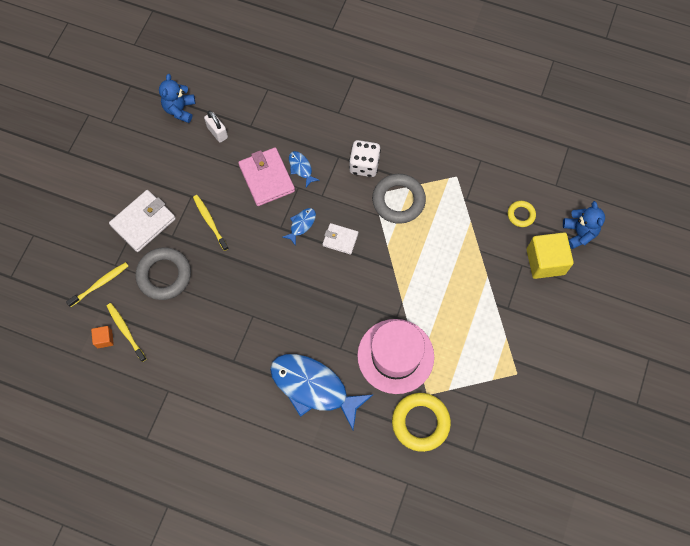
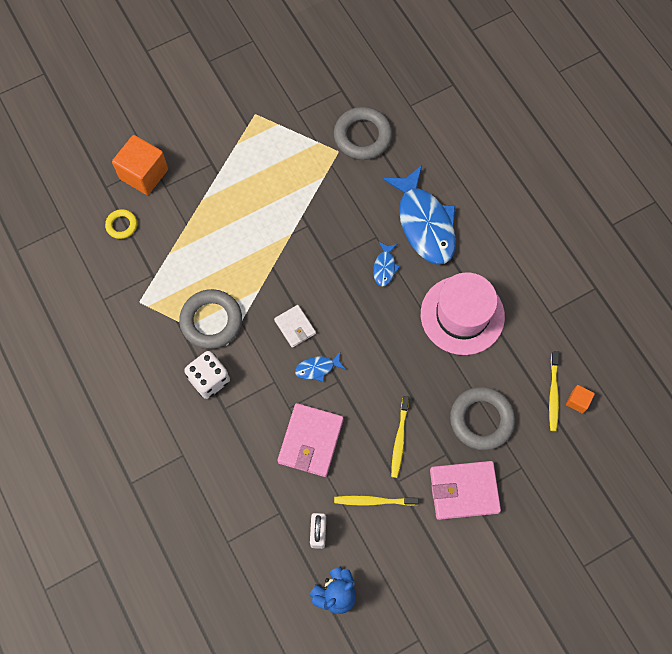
camera: 140 degrees left, 0 degrees up
(100, 283) = (548, 459): yellow toothbrush -> yellow toothbrush (373, 501)
(143, 222) = (464, 491): white wallet -> pink wallet
(301, 168) = (269, 425): blue fish -> blue fish (384, 267)
(395, 356) = (336, 197): pink hat -> pink hat (462, 315)
(420, 422) = (362, 136): yellow ring -> grey ring
(545, 261) = (144, 174): yellow cube -> orange cube
(579, 233) = (92, 174): blue teddy bear -> none

